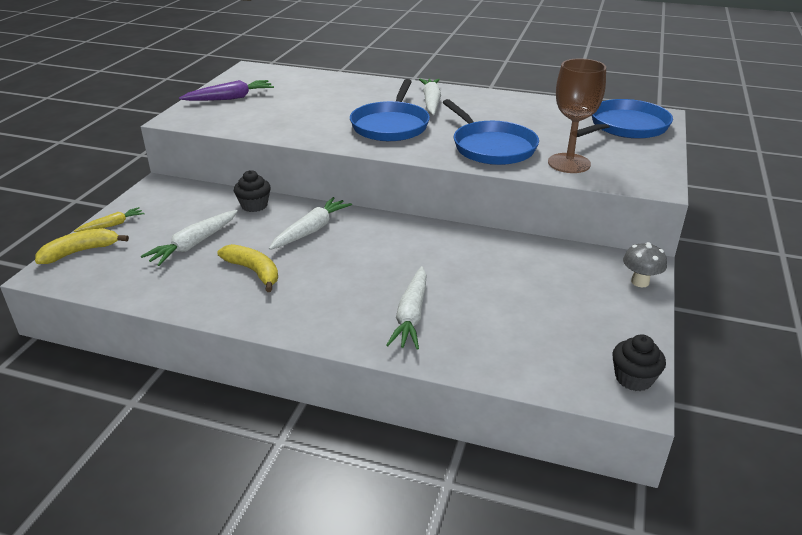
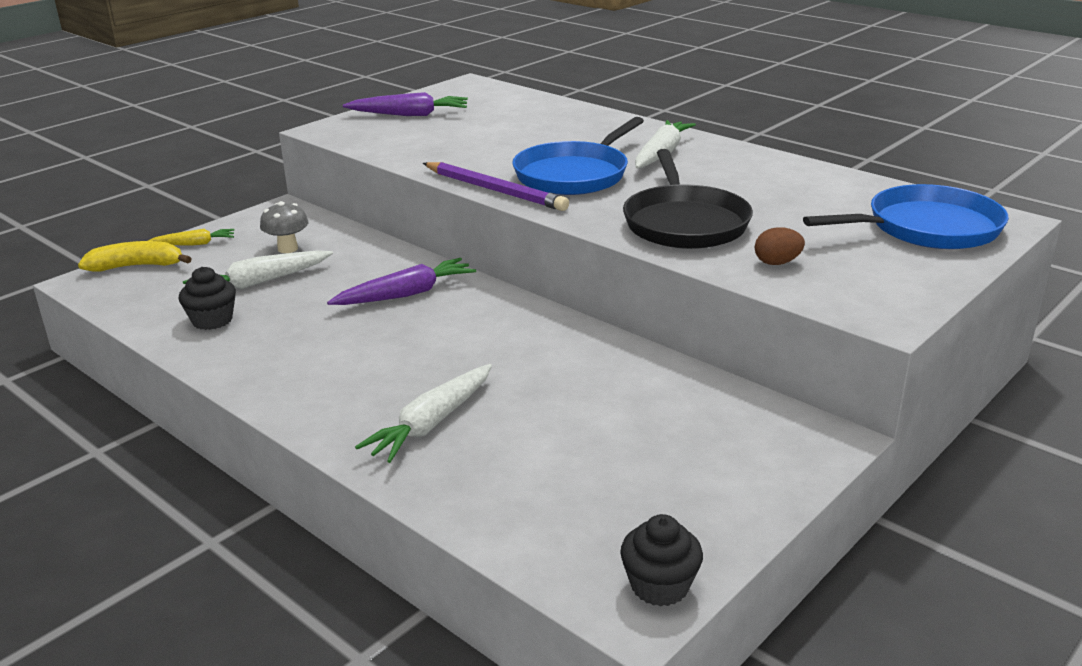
camera: 25 degrees right, 5 degrees down
(254, 205) = (366, 252): black cupcake -> black cupcake (212, 320)
(254, 271) = (295, 327): yellow banana -> none
(311, 230) = (406, 294): white carrot -> purple carrot
(349, 145) = (494, 190): none -> purple pencil
(492, 147) = (685, 223): blue pan -> black pan
(569, 163) = (777, 263): brown goblet -> brown egg
(640, 282) = (800, 460): grey mushroom -> grey mushroom (288, 249)

